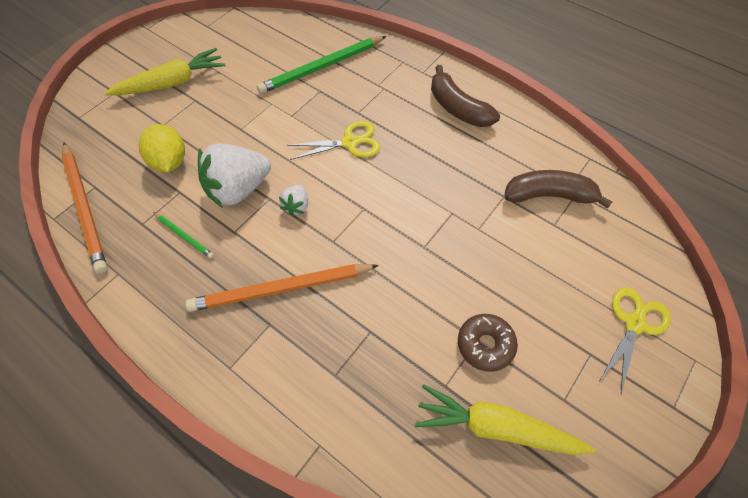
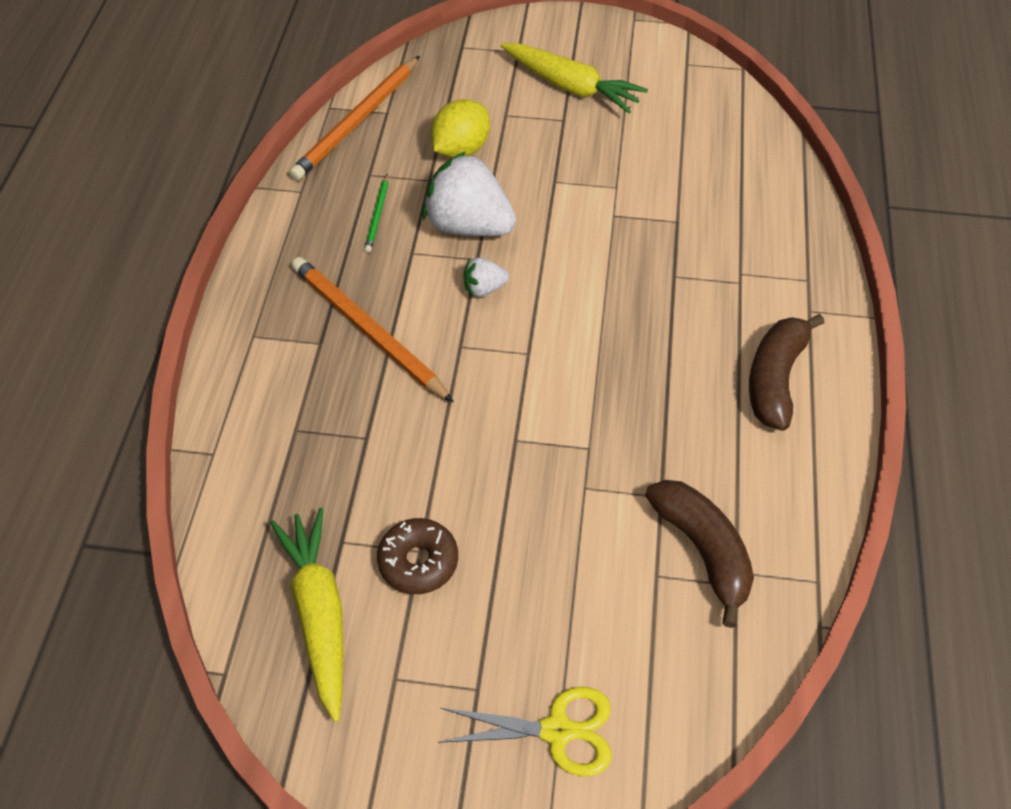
camera: 60 degrees right, 5 degrees down
(322, 67) = (719, 203): green pencil -> none
(350, 142) = (618, 292): yellow scissors -> none

